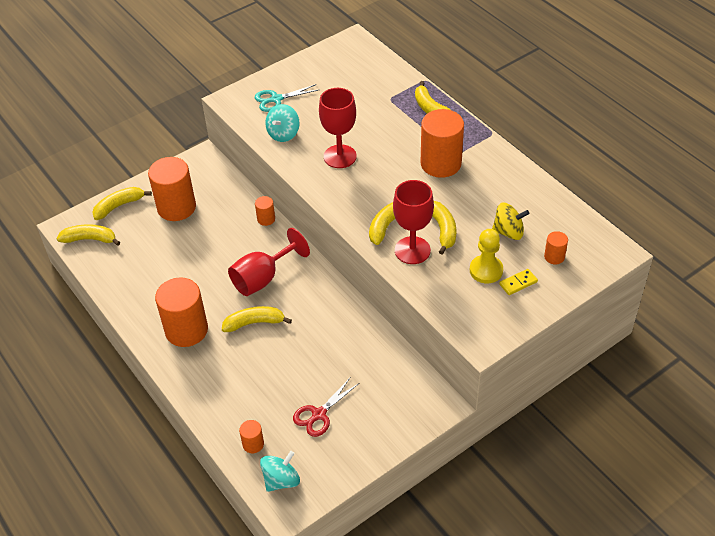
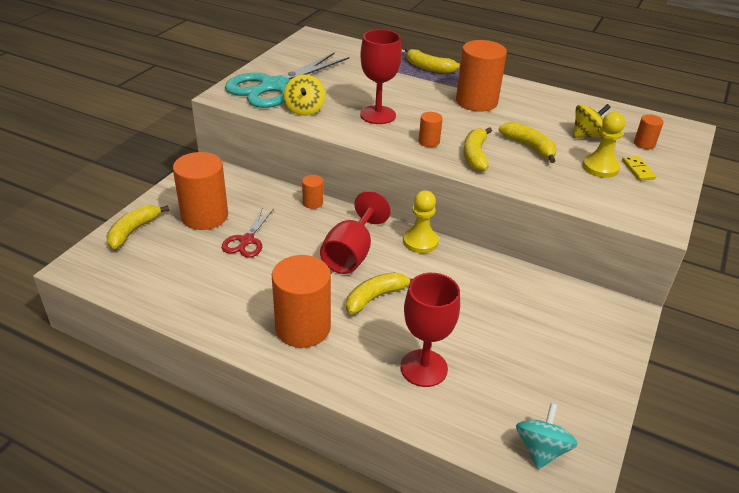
camera: 30 degrees left, 10 degrees down
(90, 239) = (116, 271): yellow banana -> none
(253, 444) = (476, 422): orange cylinder -> orange cylinder (429, 142)
(276, 99) = (274, 86): turquoise scissors -> turquoise scissors, size x2.02
(283, 134) = (304, 109): turquoise spinning top -> yellow spinning top
(319, 414) = (520, 363): red scissors -> red scissors (247, 240)
(325, 284) = (420, 242): none -> yellow pawn
(412, 250) = (519, 169): red goblet -> red goblet (424, 368)
(518, 283) = (637, 170): yellow domino -> yellow domino turned 45 degrees counterclockwise

